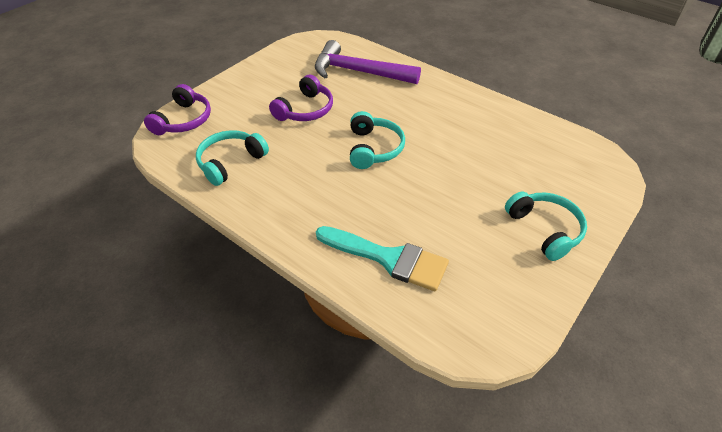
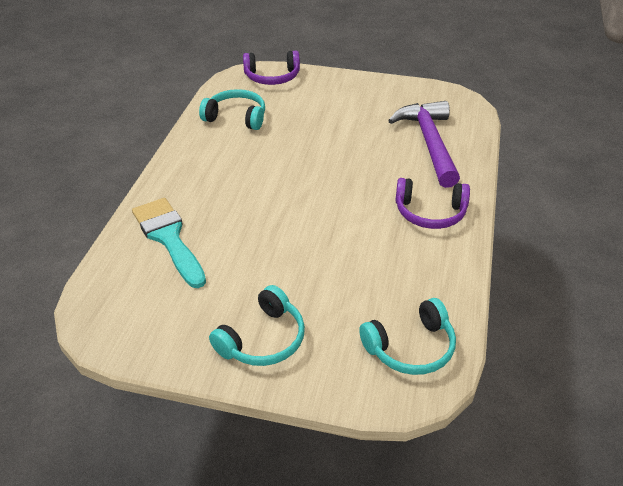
camera: 65 degrees right, 5 degrees down
(305, 110) = (337, 131): purple headphones -> purple headphones (430, 213)
(374, 148) = (310, 188): turquoise headphones -> turquoise headphones (411, 348)
(389, 258) = (168, 238): turquoise brush -> turquoise brush turned 150 degrees clockwise

